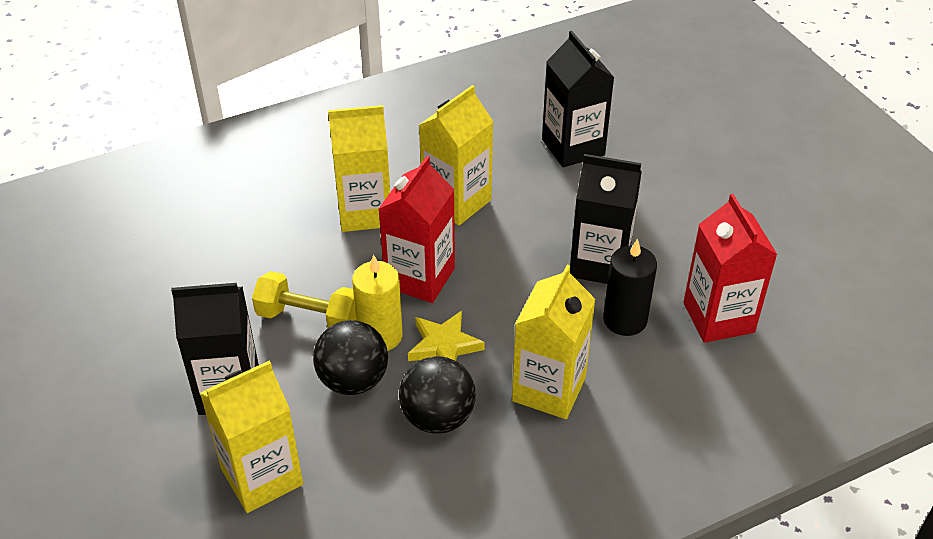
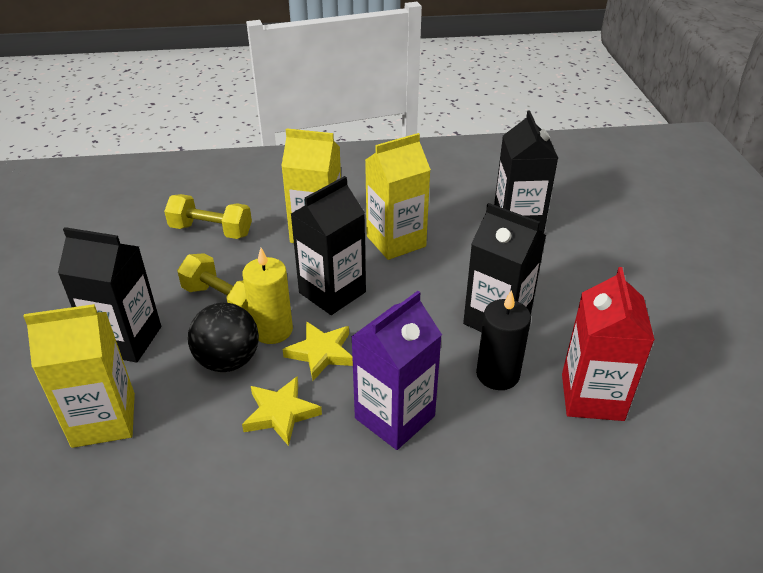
camera: 20 degrees right, 5 degrees down
(243, 240) = (211, 231): none -> yellow dumbbell
(420, 277) = (332, 292): red carton -> black carton
(437, 417) = (280, 413): black ball -> yellow star
(549, 389) = (394, 417): yellow carton -> purple carton

